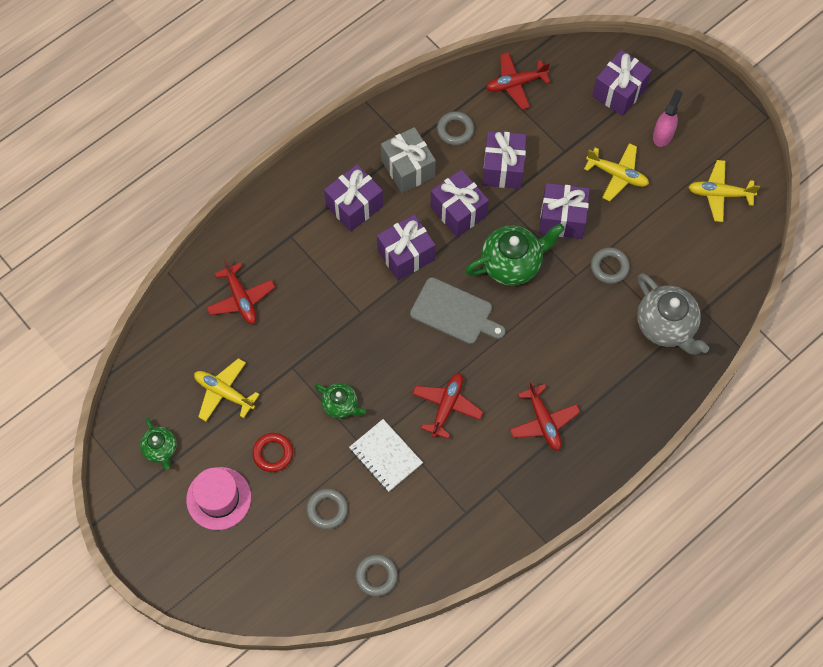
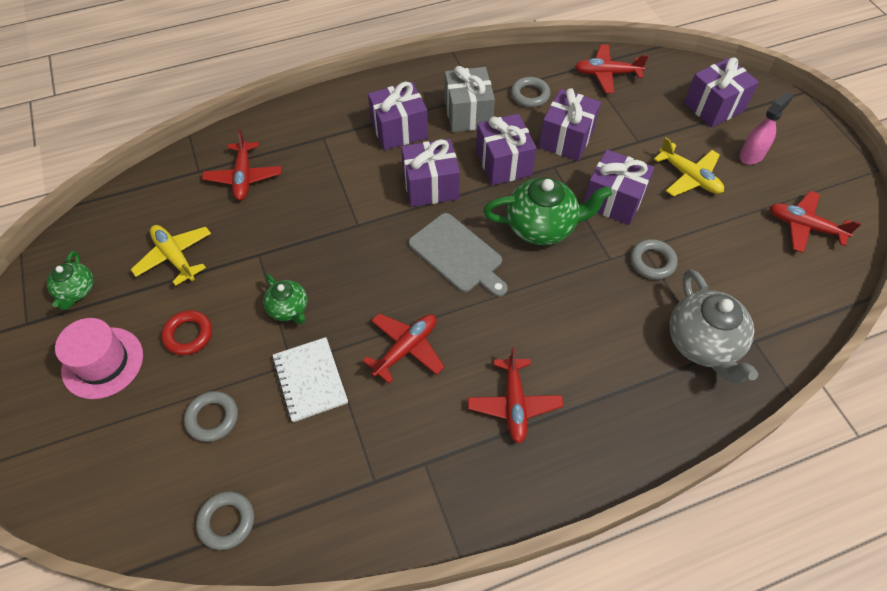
camera: 20 degrees right, 10 degrees down
(719, 194) = (804, 226): yellow plane -> red plane

